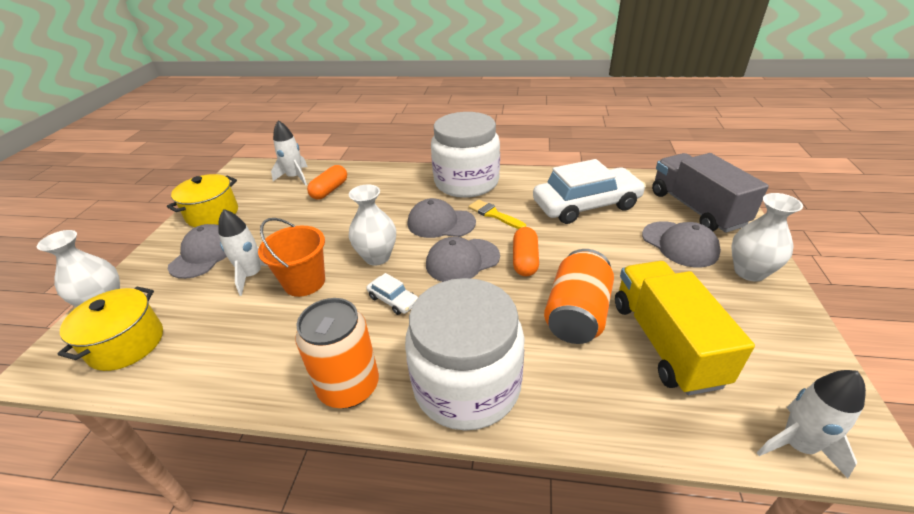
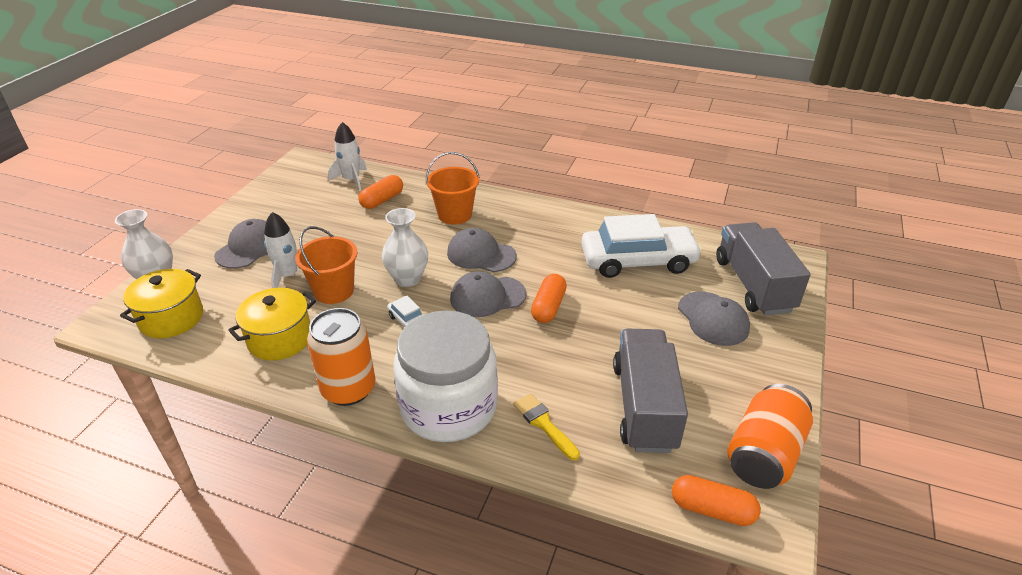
camera: 10 degrees right, 0 degrees up
(212, 214) = (263, 207): yellow pot -> yellow pot (280, 339)
(403, 192) = (455, 214): none -> orange bucket
(466, 182) = (524, 214): white jar -> none
(494, 214) = (538, 255): yellow brush -> yellow brush (544, 424)
(577, 314) = (574, 367): orange can -> orange can (764, 454)
(665, 342) = (644, 406): yellow truck -> grey truck
(749, 272) = (767, 359): white vase -> none
(797, 445) = (712, 509): white rocket -> orange capsule

